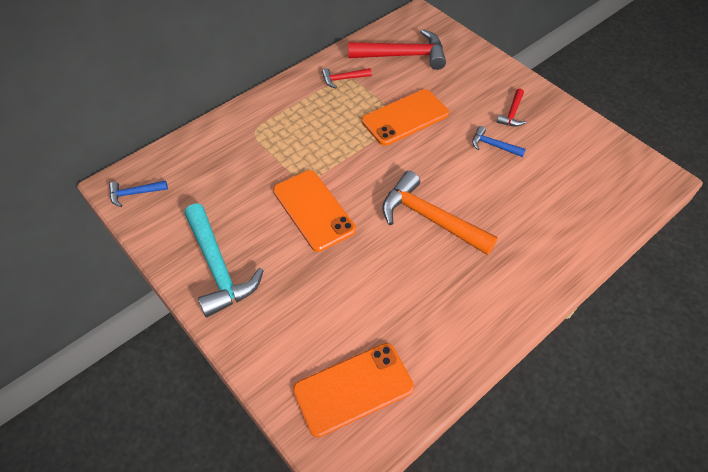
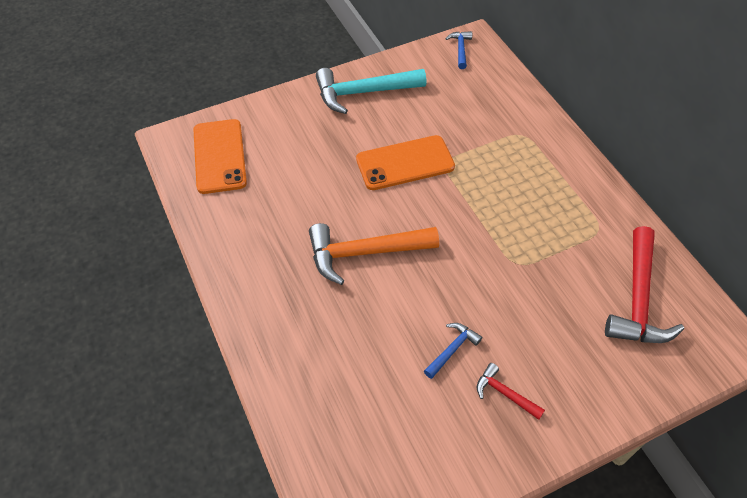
camera: 105 degrees right, 0 degrees up
(343, 79) = (596, 225): red hammer -> none
(405, 117) = (519, 270): orange phone -> none
(430, 218) = (364, 253): orange hammer -> orange hammer turned 150 degrees counterclockwise

